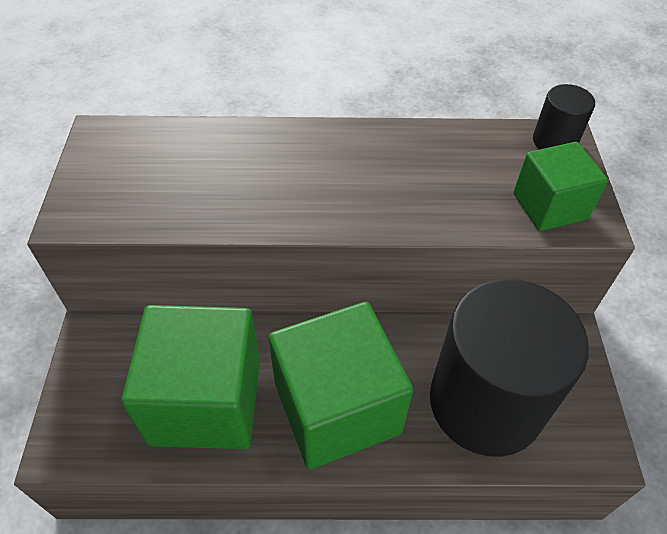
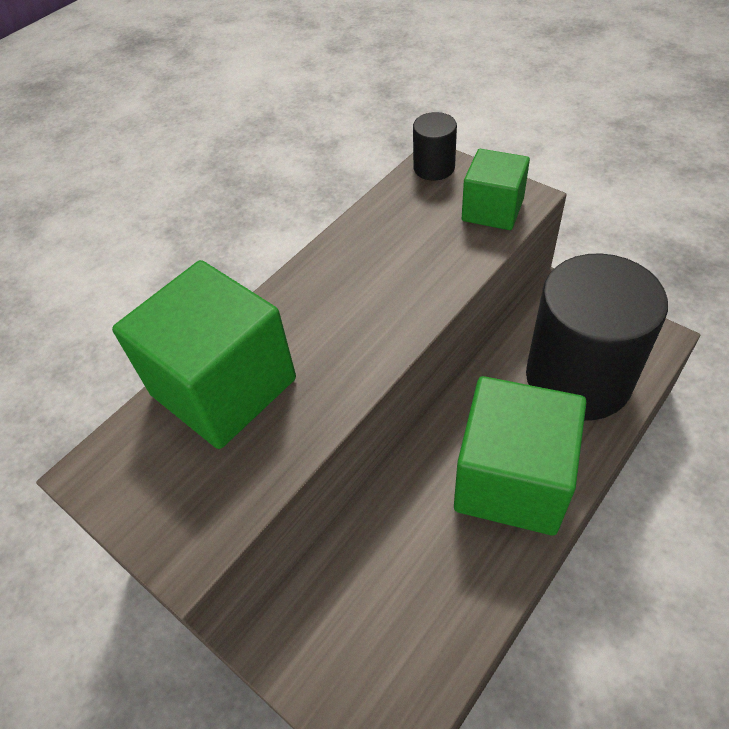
camera: 45 degrees left, 0 degrees up
(206, 401) = (430, 579): green cube -> green cube (223, 387)

